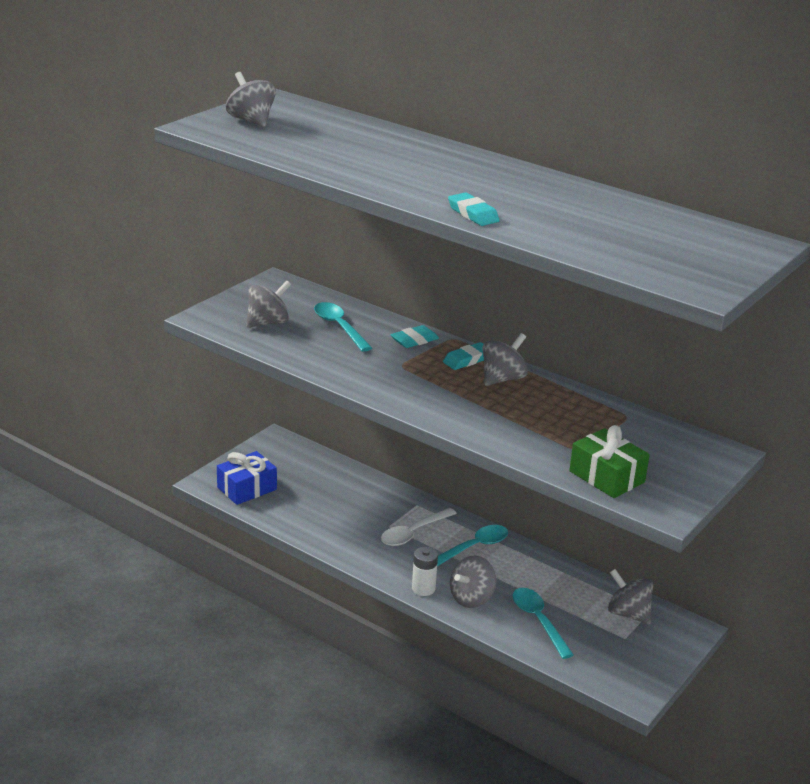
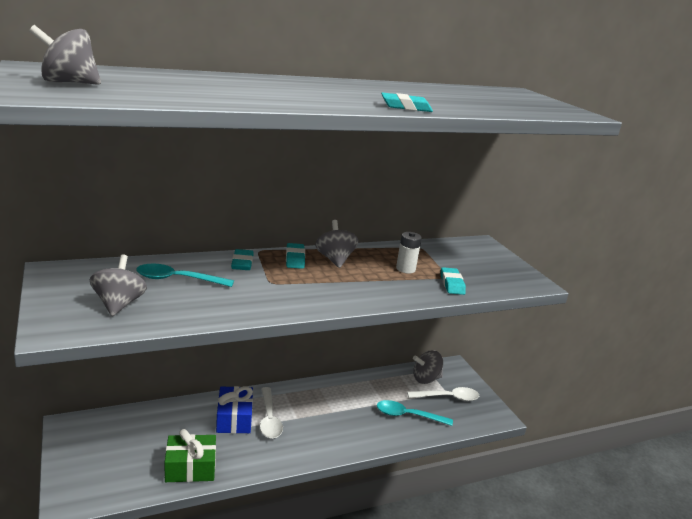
camera: 60 degrees left, 5 degrees down
(247, 488) = (110, 479): blue gift -> blue gift (234, 418)
(423, 588) = (335, 448): white battery -> white battery (405, 269)
(471, 598) = (363, 431): grey spinning top -> none
(473, 547) = (311, 401): turquoise spoon -> none
(563, 456) = (452, 284): none -> turquoise eraser
(607, 477) = (486, 282): green gift -> green gift (190, 468)
(615, 642) = (448, 397): none -> white spoon

